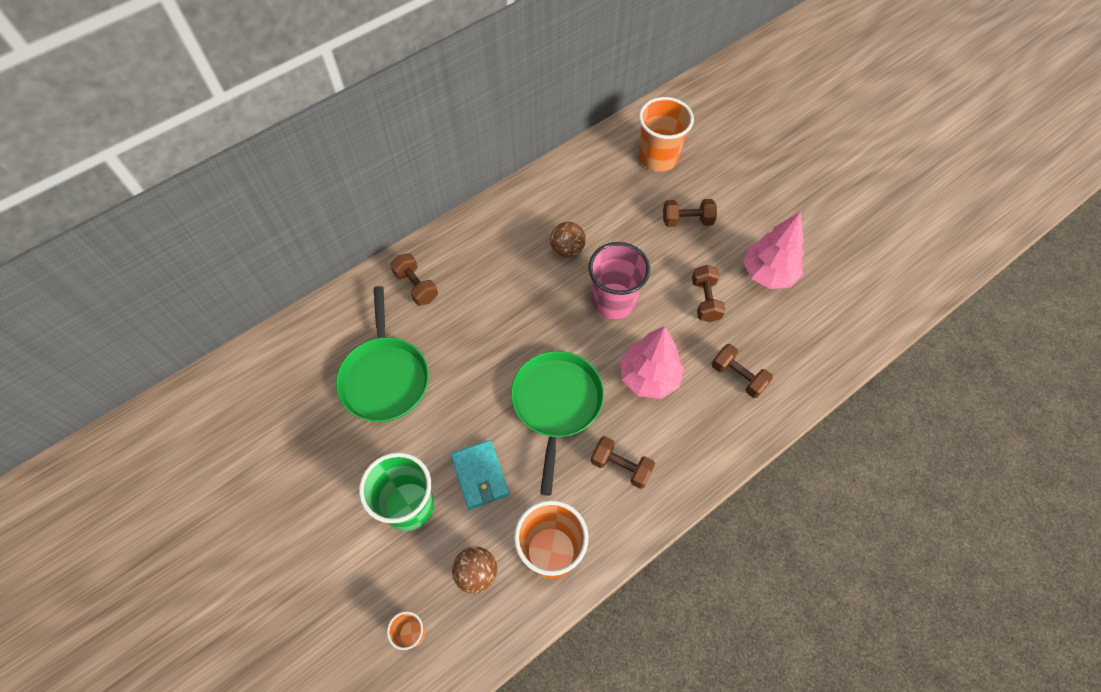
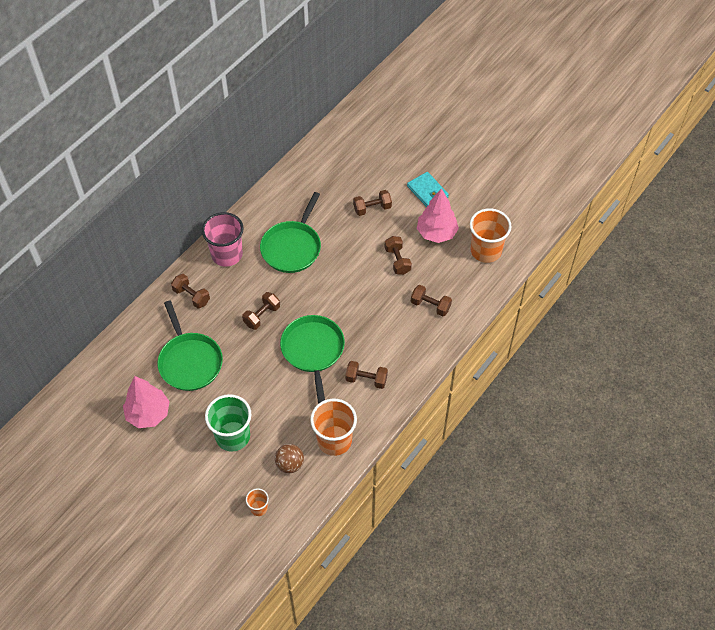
camera: 15 degrees left, 5 degrees down
(480, 475) = (274, 407): turquoise wallet -> turquoise wallet (427, 192)
(500, 335) = (262, 316): none -> brown dumbbell
(567, 250) = (292, 247): brown ball -> green pan
(614, 301) = (334, 275): pink cup -> pink cup (227, 254)
(649, 377) = (371, 320): pink tree -> pink tree (148, 414)
(658, 158) = (340, 167): orange cup -> orange cup (486, 251)

